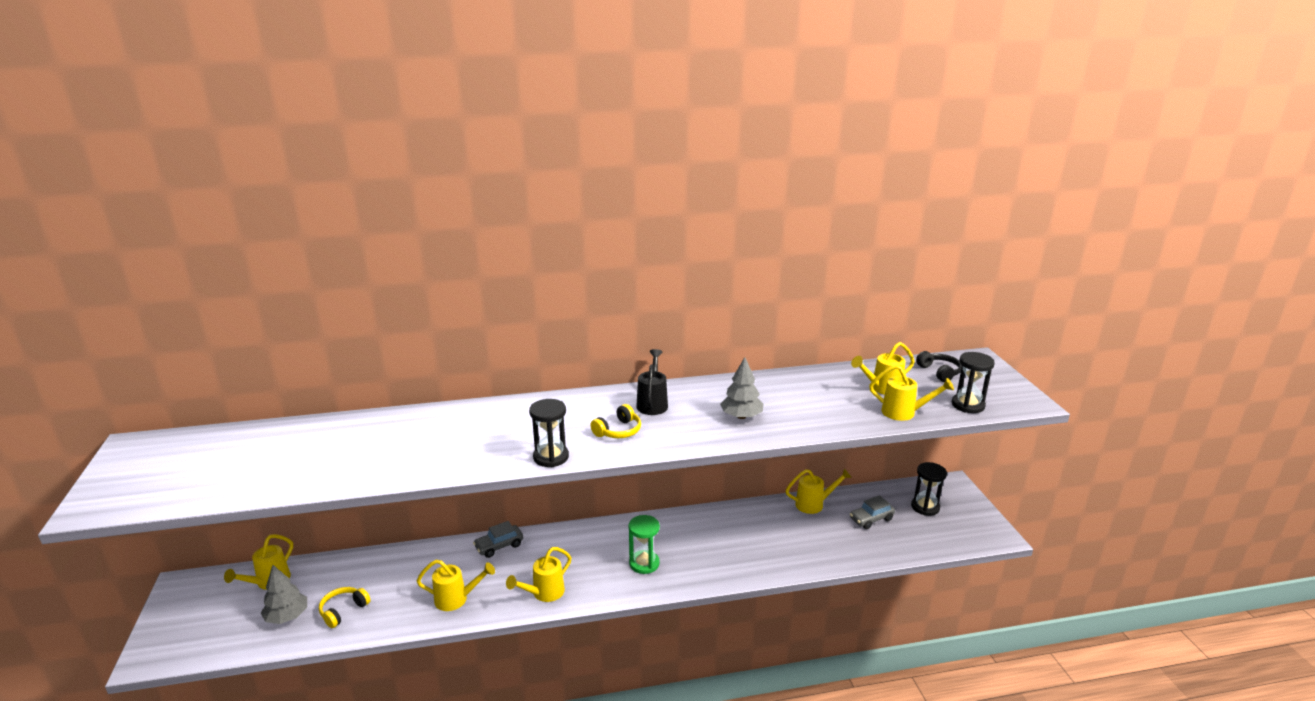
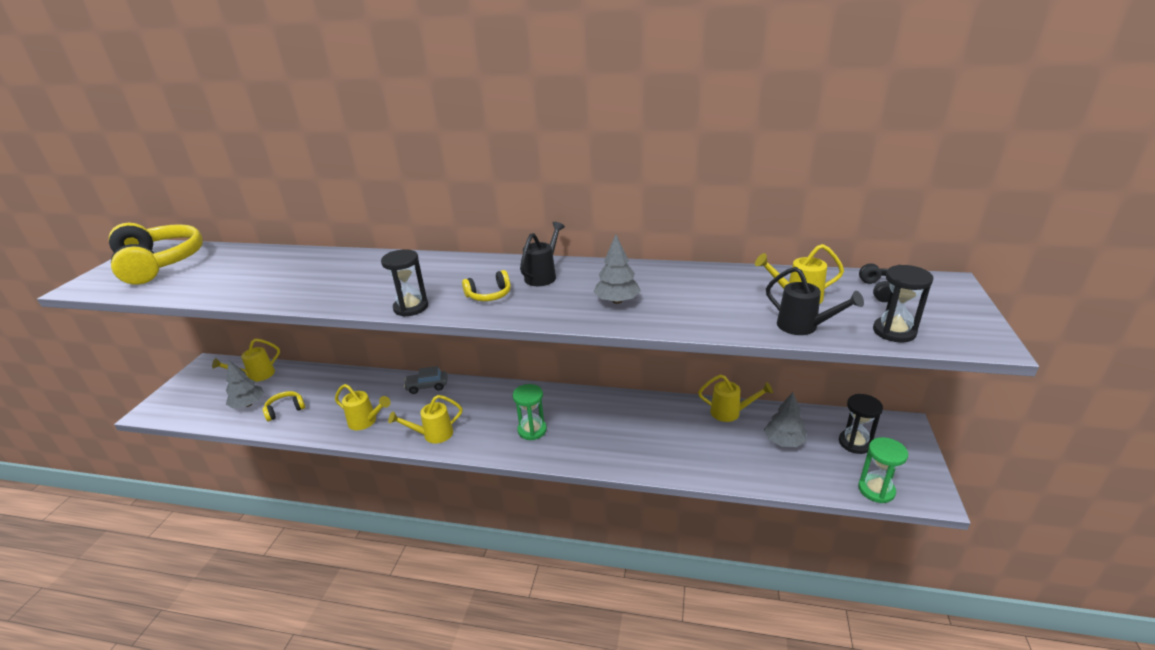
camera: 25 degrees right, 5 degrees up
(173, 462) = (159, 264): none -> yellow headphones
(871, 519) = (784, 441): grey car -> grey tree
(904, 413) = (803, 327): yellow watering can -> black watering can
(959, 541) = (876, 490): none -> green hourglass

